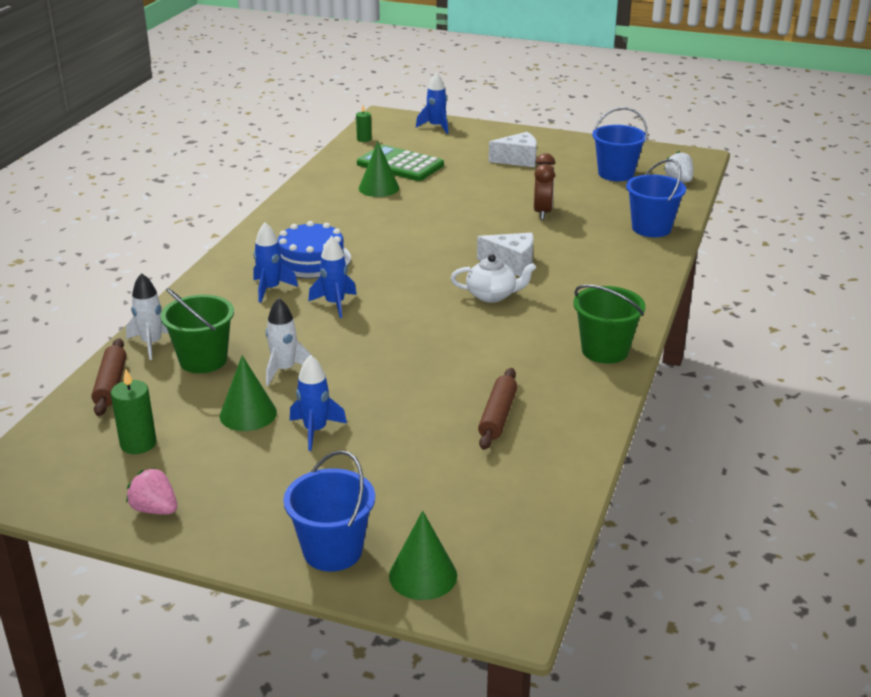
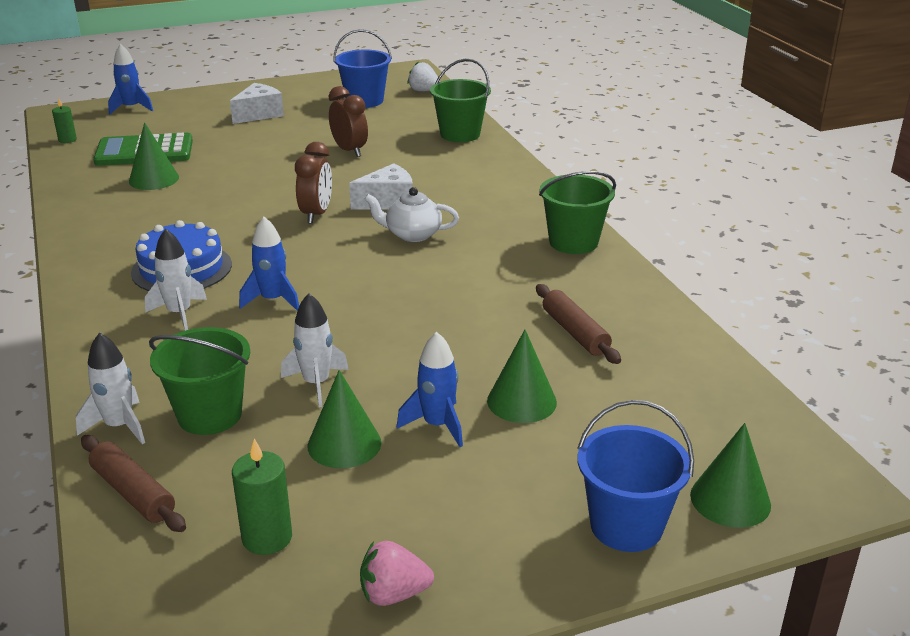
camera: 40 degrees left, 0 degrees up
(270, 289) = (179, 313): blue rocket -> white rocket
(389, 443) = (521, 401): none -> green cone
(447, 254) = (316, 214): none -> brown clock
(492, 295) = (412, 234): white teapot -> white teapot turned 135 degrees counterclockwise
(651, 228) = (460, 134): blue bucket -> green bucket

